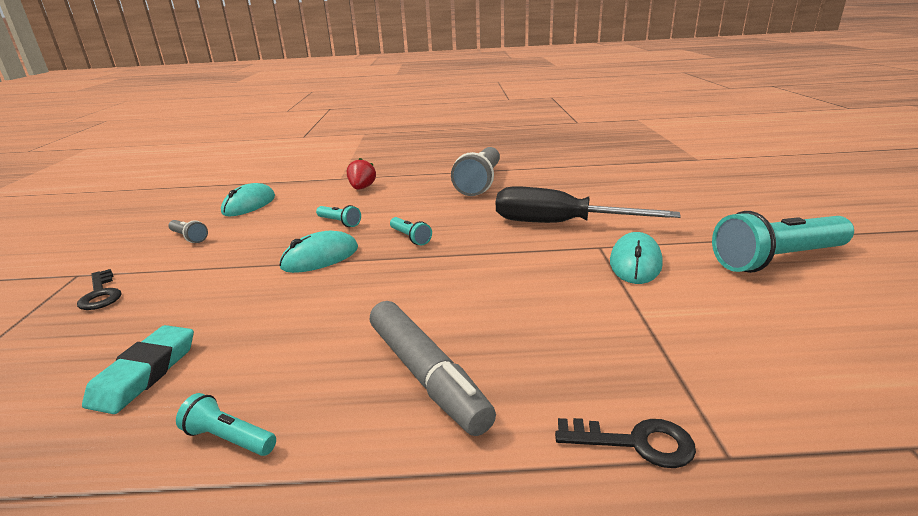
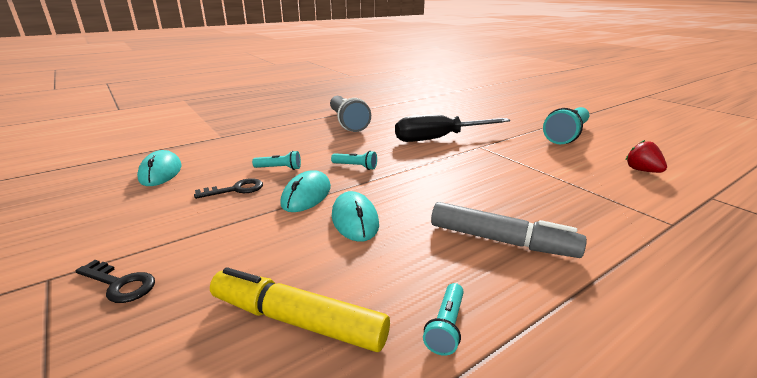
camera: 35 degrees left, 0 degrees up
(145, 373) = (297, 320): turquoise eraser -> yellow marker
(189, 237) = (140, 212): grey flashlight -> none
(229, 438) = (446, 326): turquoise flashlight -> turquoise flashlight turned 60 degrees counterclockwise
(362, 188) = (256, 141): red strawberry -> red strawberry (642, 170)
(635, 263) = (510, 151): turquoise mouse -> turquoise mouse (355, 220)
(635, 443) = (637, 233): black key -> black key (235, 189)

